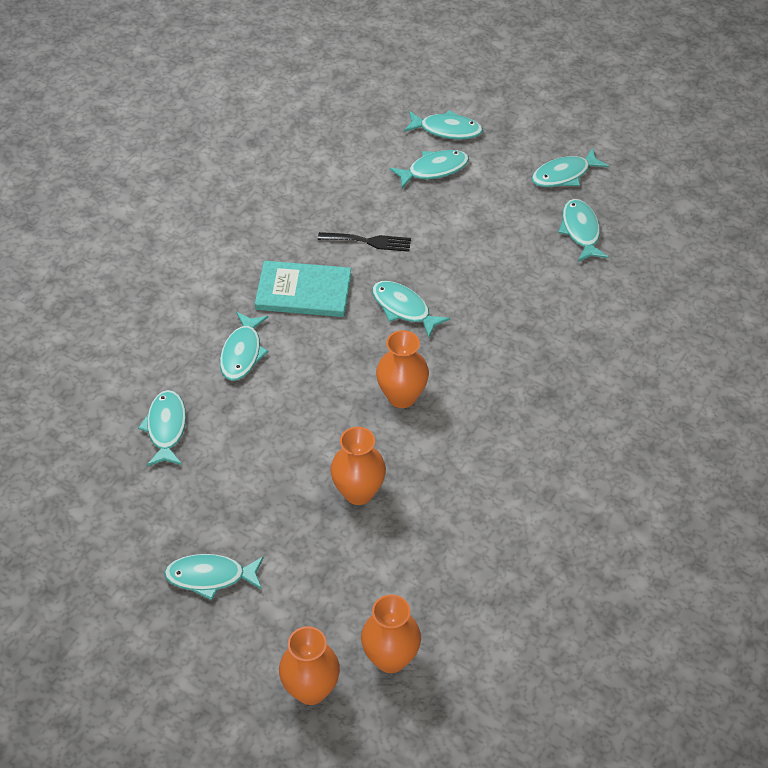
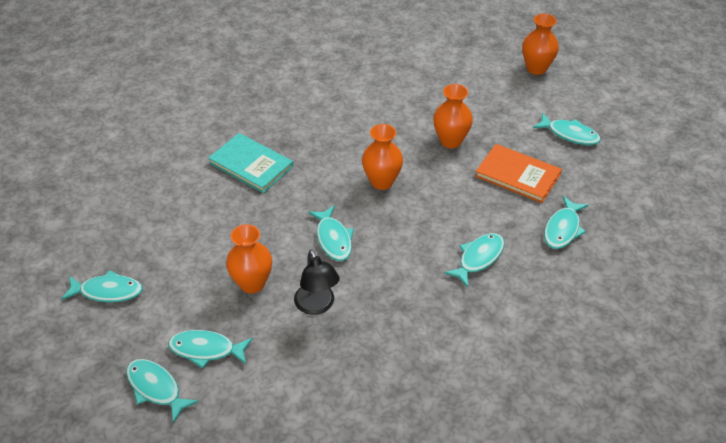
camera: 150 degrees left, 5 degrees down
(249, 478) = (518, 175): none -> orange book
(303, 292) = (401, 286): turquoise book -> turquoise book (251, 165)
(369, 241) = (317, 306): black fork -> black lamp
(390, 658) = (484, 65): orange vase -> orange vase (252, 283)
(581, 230) = (148, 239): turquoise fish -> none

